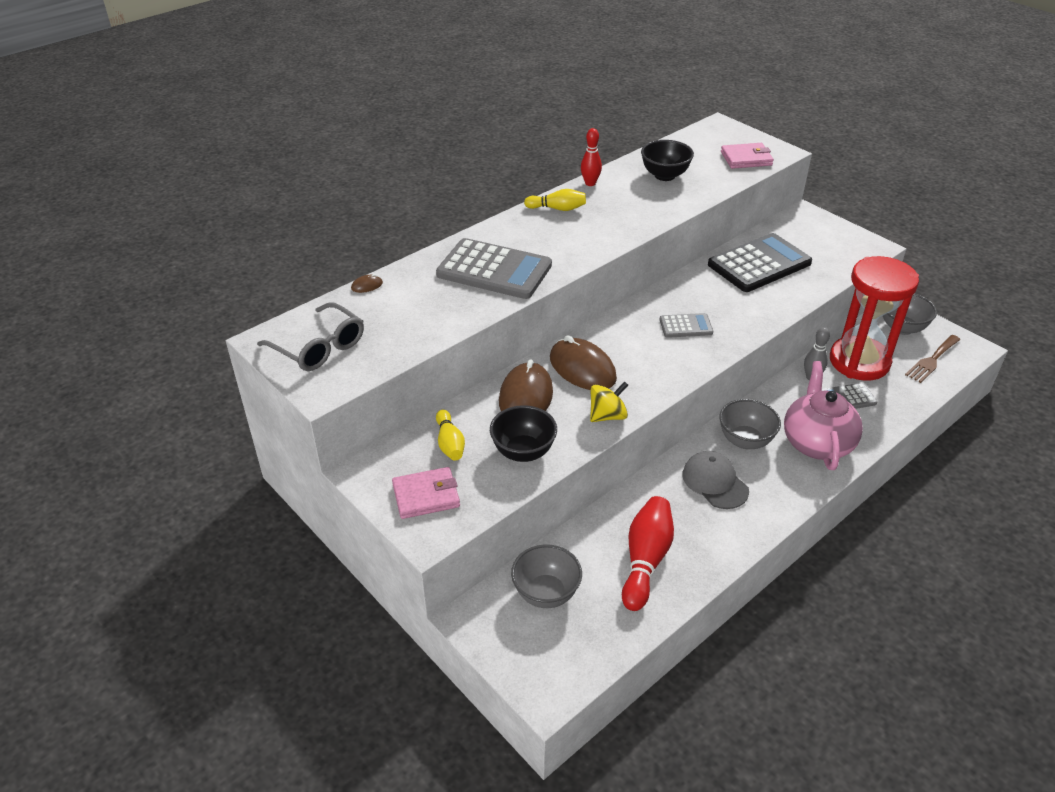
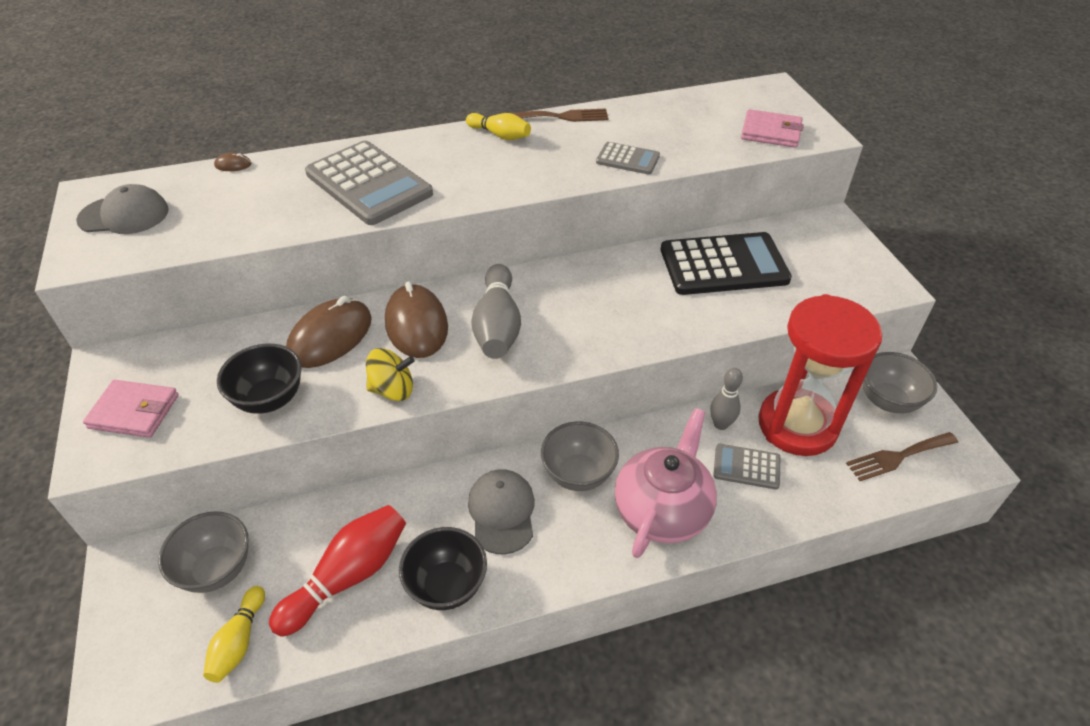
camera: 25 degrees right, 5 degrees up
(319, 347) = (124, 215): grey glasses -> grey cap
(450, 443) = (210, 362): yellow bowling pin -> yellow bowling pin (239, 642)
(590, 183) = (562, 117): red bowling pin -> brown fork
(642, 351) = (497, 326): none -> grey bowling pin
(664, 175) = (654, 128): black bowl -> black bowl (447, 585)
(686, 326) = (572, 313): grey calculator -> grey calculator (627, 159)

